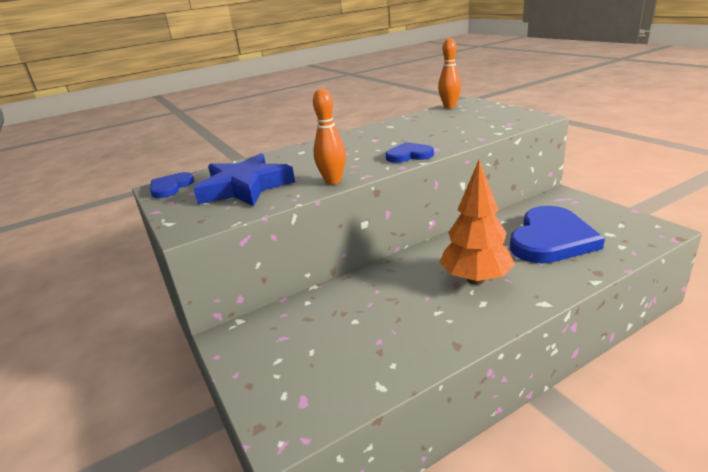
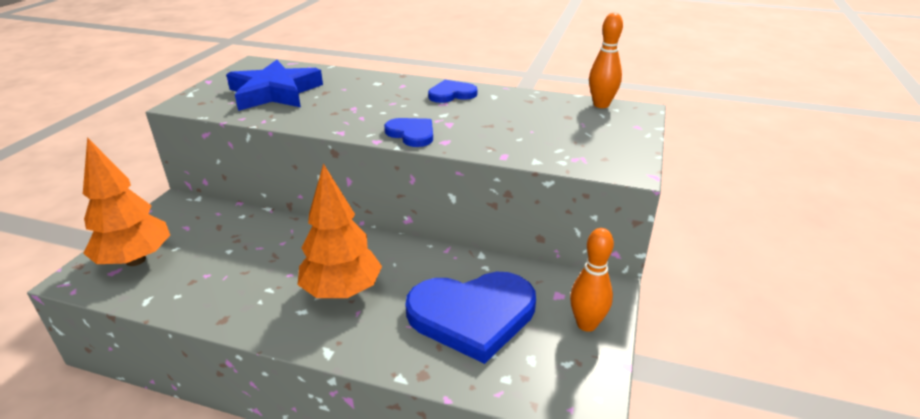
camera: 45 degrees right, 5 degrees up
(170, 187) = (256, 67): blue heart -> blue heart (451, 94)
(301, 381) = (136, 260): none -> orange tree
(333, 181) = (313, 122): orange bowling pin -> orange bowling pin (586, 324)

